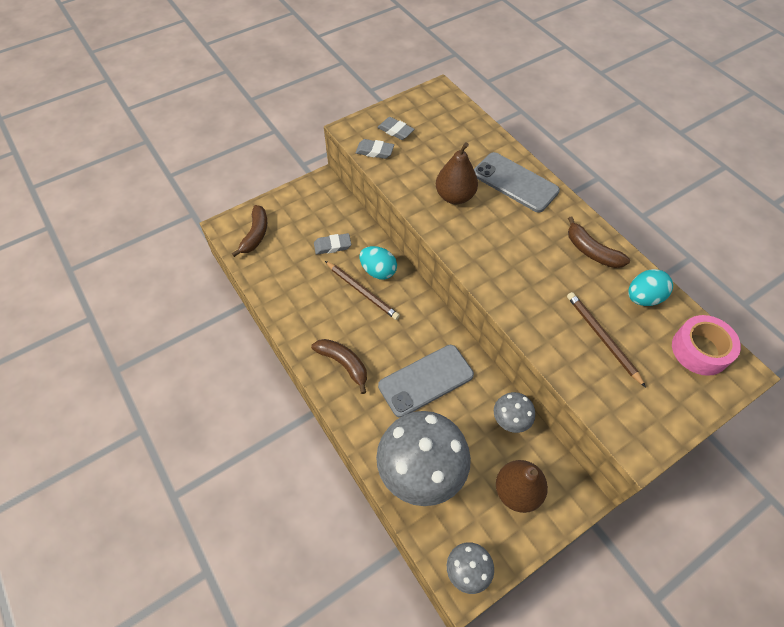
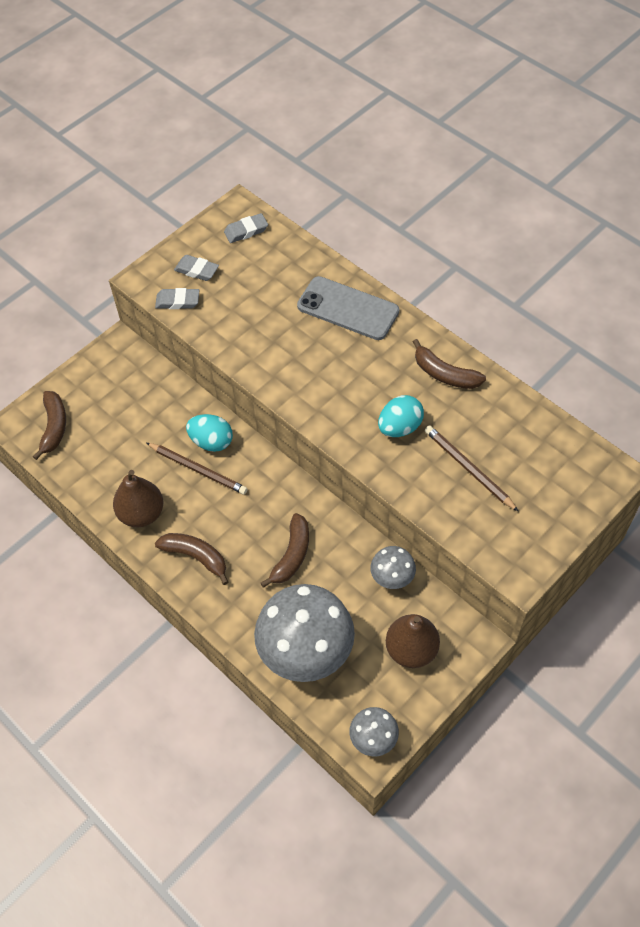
camera: 10 degrees left, 0 degrees up
(332, 246) = (150, 422): grey eraser -> grey eraser (246, 231)
(426, 380) = (292, 555): grey phone -> brown banana
(454, 196) = (282, 339): brown pear -> brown pear (141, 513)
(643, 298) = (506, 415): turquoise egg -> turquoise egg (400, 427)
(700, 350) = (570, 460): pink tape -> none

